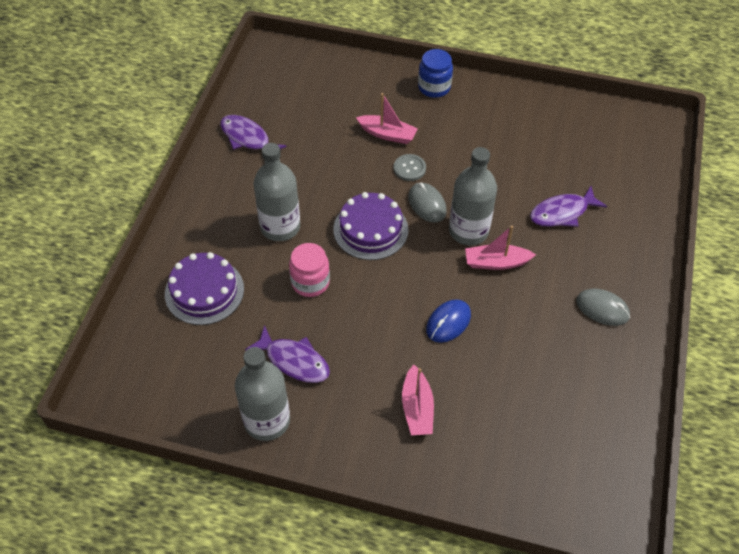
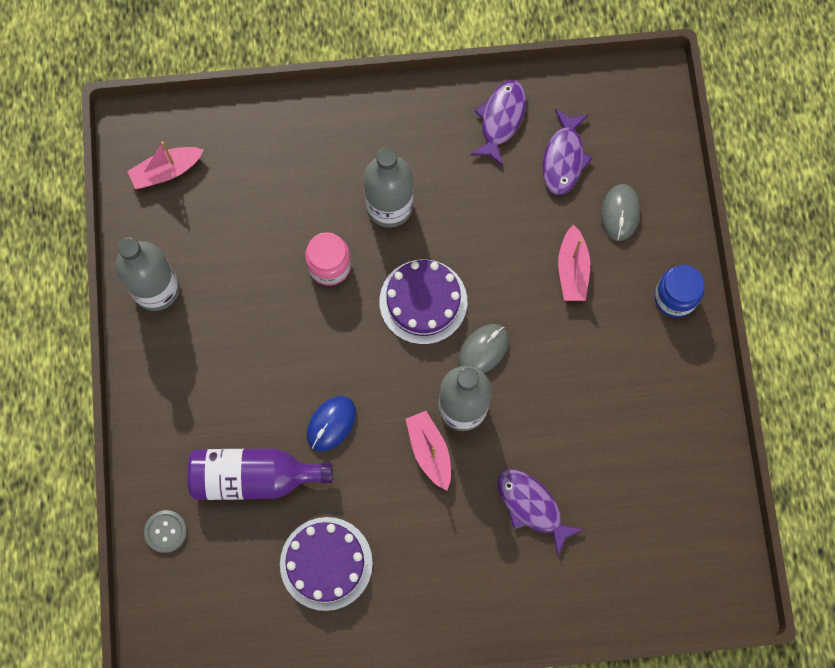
camera: 70 degrees right, 20 degrees up
(204, 291) = (279, 167): purple cake -> purple cake (326, 563)
(294, 361) = (230, 287): purple fish -> purple fish (564, 158)
(409, 168) = (529, 313): grey button -> grey button (166, 531)
(417, 408) = (218, 425): pink boat -> pink boat (166, 171)
(448, 322) = (331, 424): blue mouse -> blue mouse turned 75 degrees counterclockwise
(475, 394) = (253, 477): none -> purple bottle
(602, 309) = (410, 584): grey mouse -> grey mouse (620, 213)

